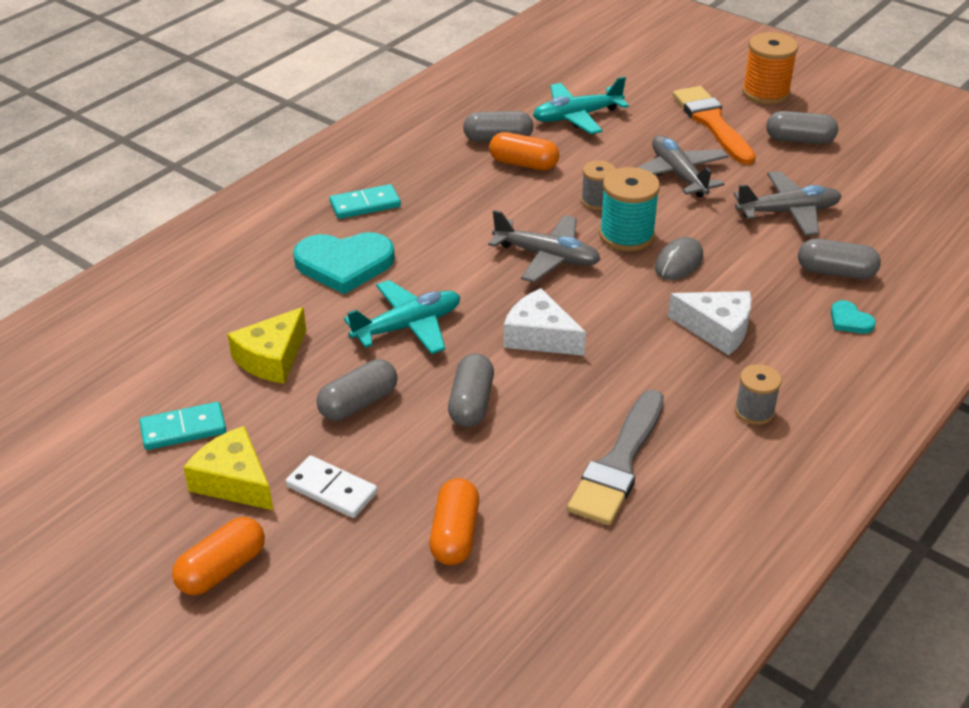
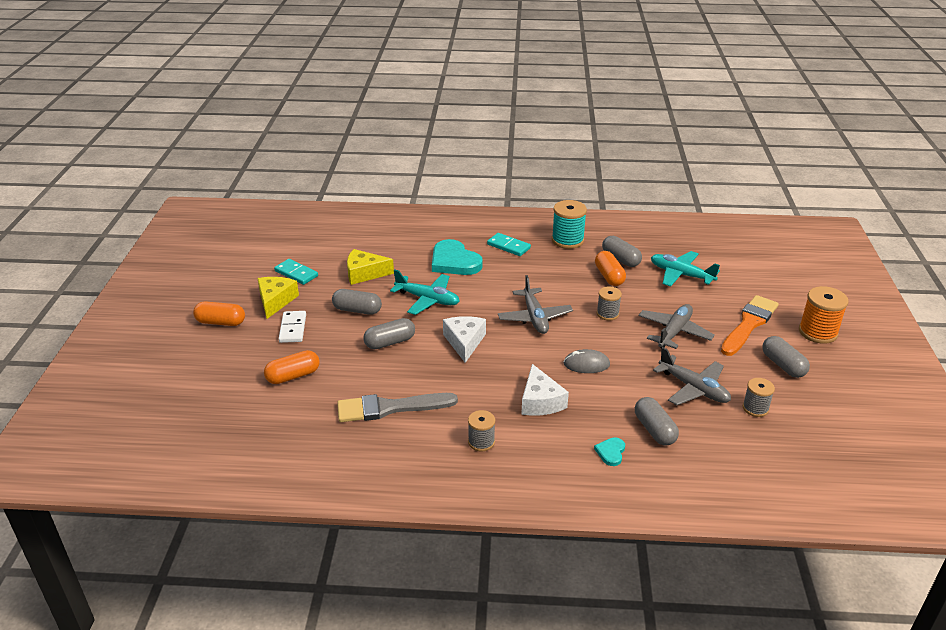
camera: 55 degrees right, 5 degrees down
(626, 235) = (588, 336): turquoise spool -> turquoise spool (567, 240)
(853, 192) = (755, 408): none -> grey spool

